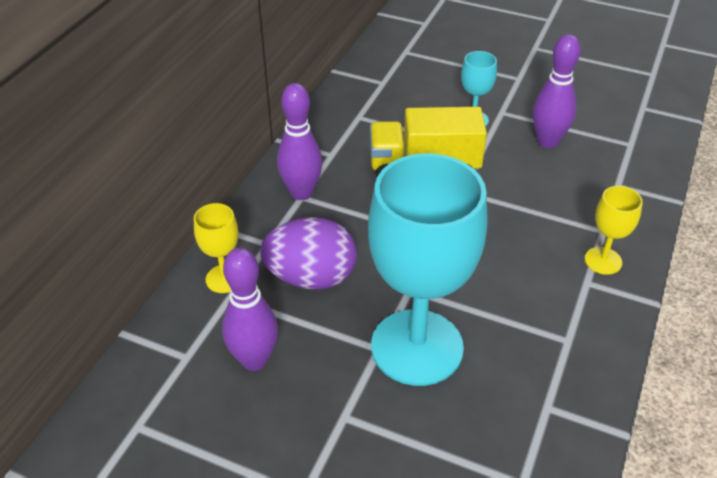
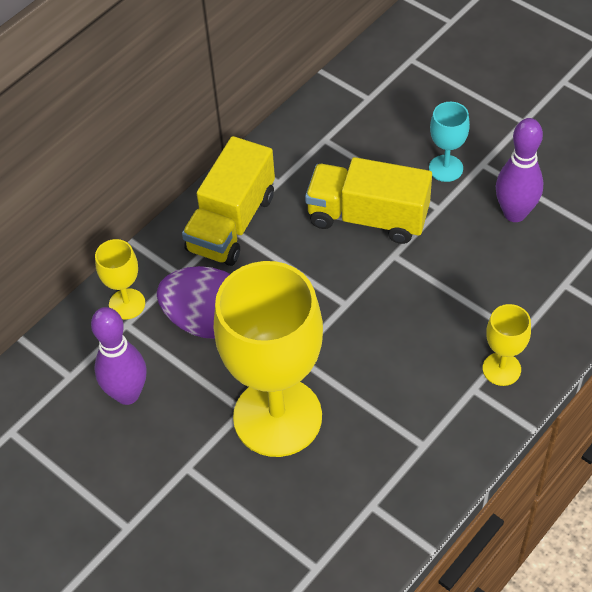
camera: 20 degrees right, 10 degrees up
(301, 193) = (231, 223): purple bowling pin -> yellow truck
(417, 347) = (277, 417): turquoise goblet -> yellow goblet

